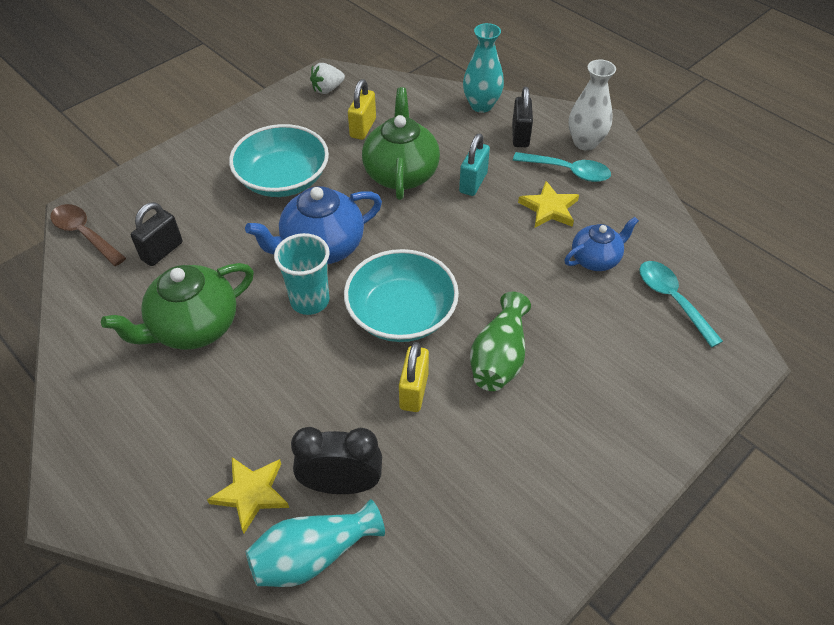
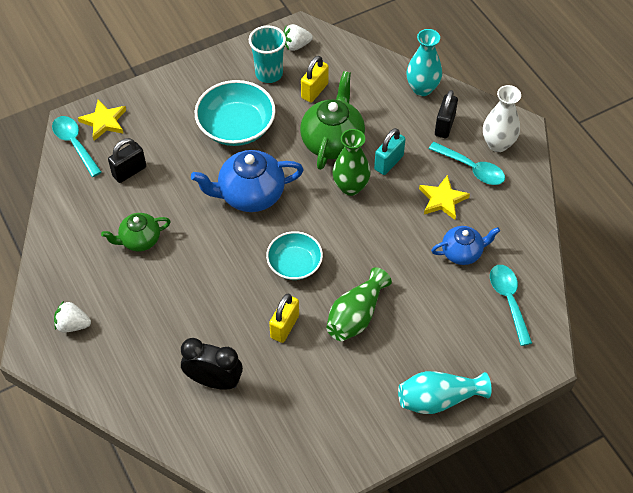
camera: 15 degrees right, 5 degrees up
(84, 234) = (74, 144): brown spoon -> turquoise spoon
(124, 455) = (73, 325): none -> white strawberry
(194, 327) = (139, 240): green teapot -> green teapot, size x0.61
(251, 493) = (152, 372): yellow star -> yellow star (104, 122)
(310, 301) = (229, 238): turquoise cup -> turquoise cup (269, 74)
(313, 555) = (182, 423): turquoise vase -> turquoise vase (438, 399)
(401, 313) = (294, 264): turquoise bowl -> turquoise bowl, size x0.65
(439, 216) = (350, 187): none -> green vase

